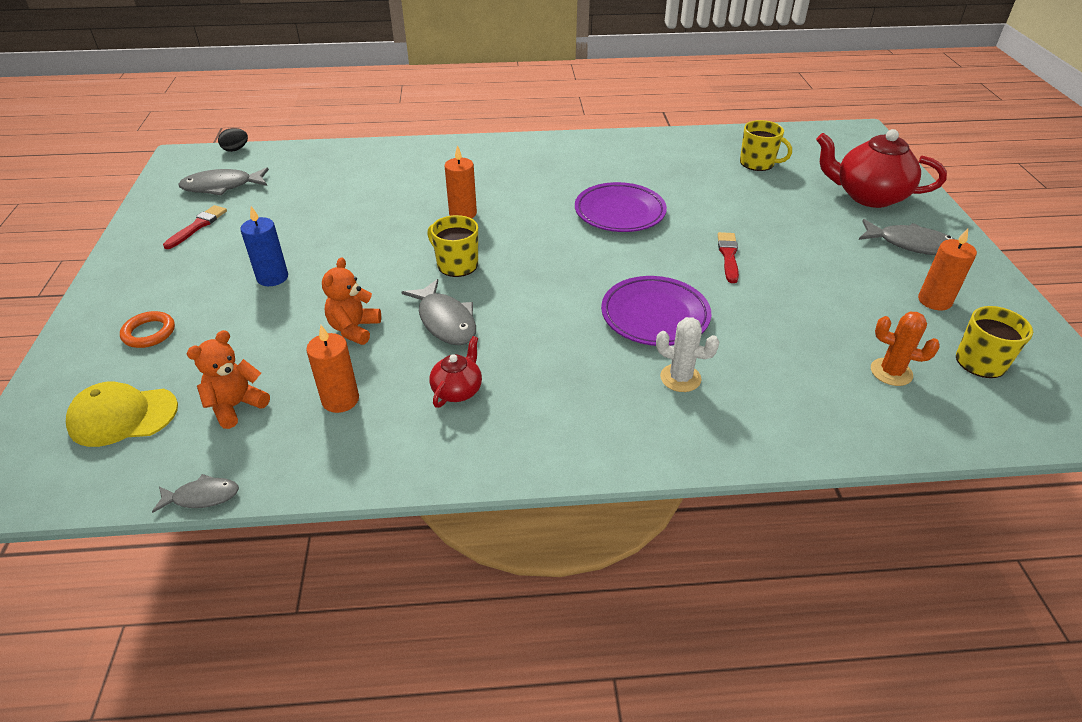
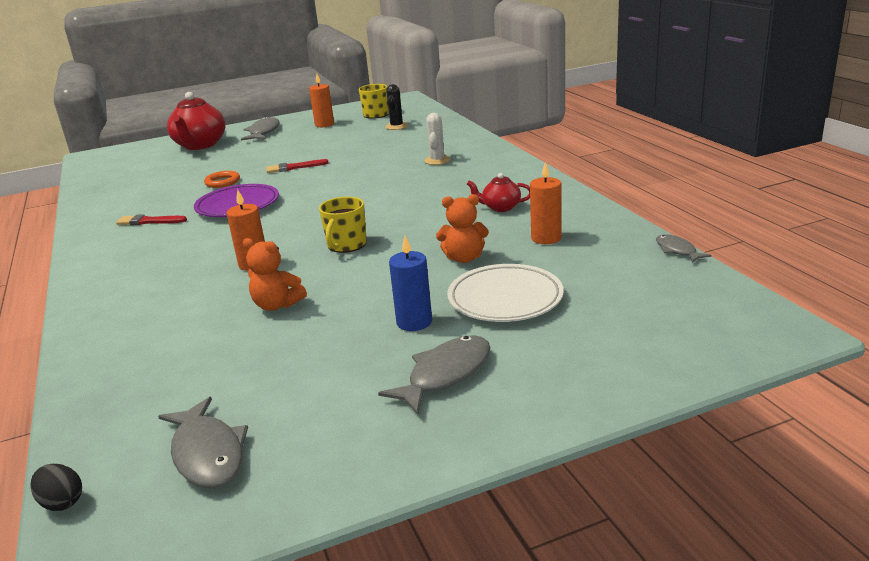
camera: 105 degrees left, 15 degrees down
(123, 416) = (655, 313): yellow cap -> none
(149, 333) = (550, 353): orange ring -> orange ring (222, 182)
(197, 226) = (330, 422): red brush -> red brush (149, 221)
(236, 406) = (591, 271): orange teddy bear -> orange teddy bear (277, 305)
(252, 333) = (505, 299): none -> white plate
(445, 321) = (428, 229): grey fish -> grey fish (445, 374)
(655, 316) = (378, 174): purple plate -> none
(758, 163) = (145, 177): yellow mug -> none
(891, 372) = (396, 126): orange cactus -> black cactus

